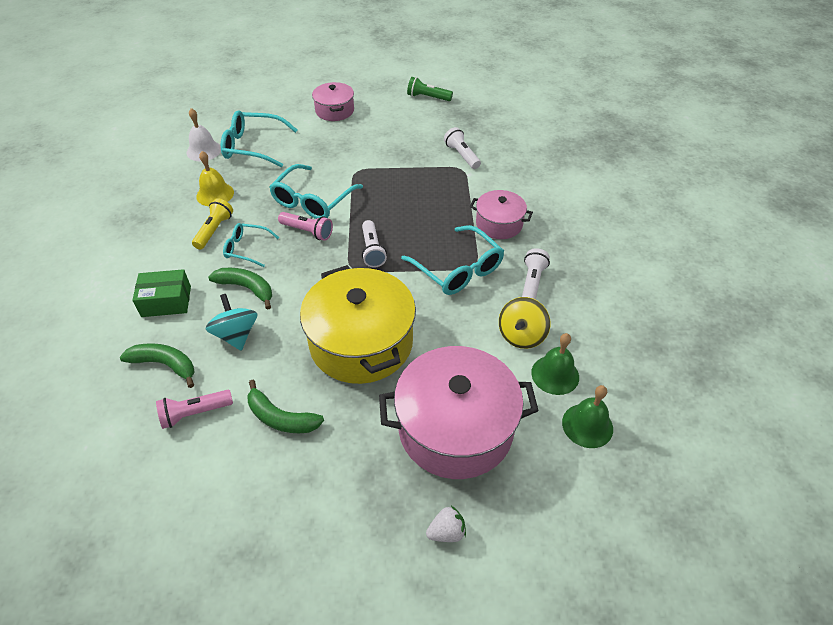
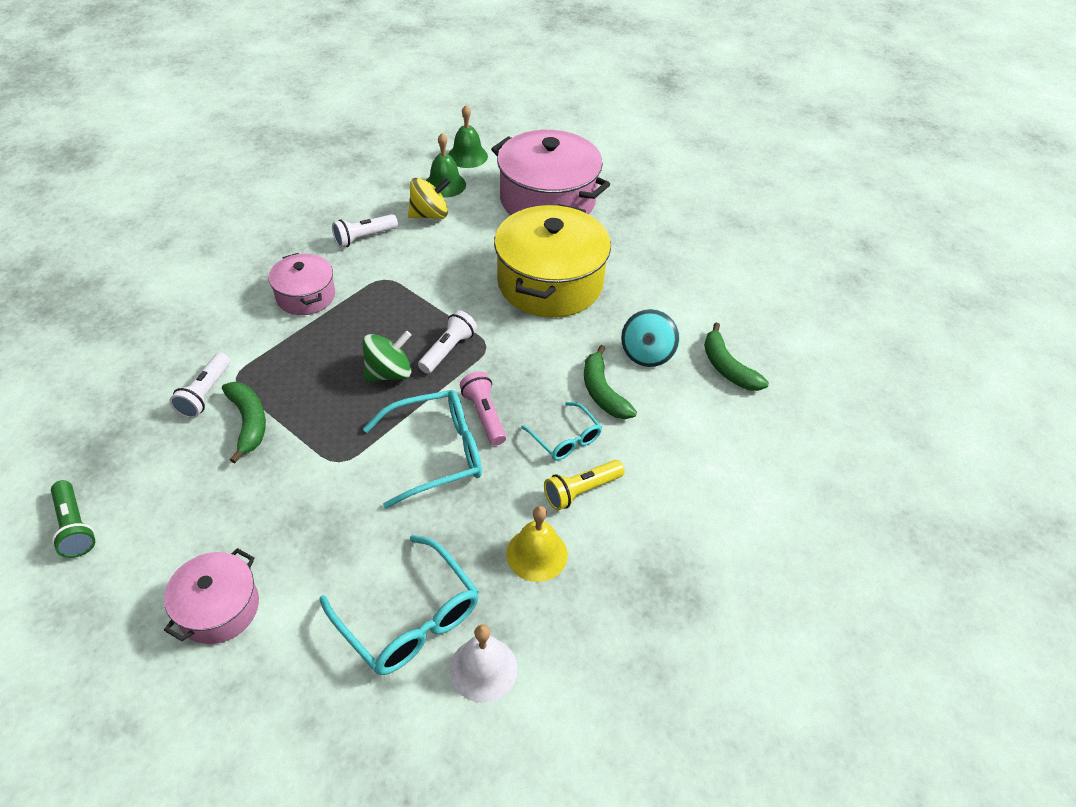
camera: 140 degrees left, 0 degrees up
(166, 301) = (692, 431): green box -> none
(194, 413) = (723, 315): pink flashlight -> none
(281, 418) = (659, 273): green banana -> green banana (248, 422)
(388, 218) = (389, 373): none -> green spinning top
(446, 532) = (611, 168): white strawberry -> none
(458, 269) = (401, 284): turquoise glasses -> none

